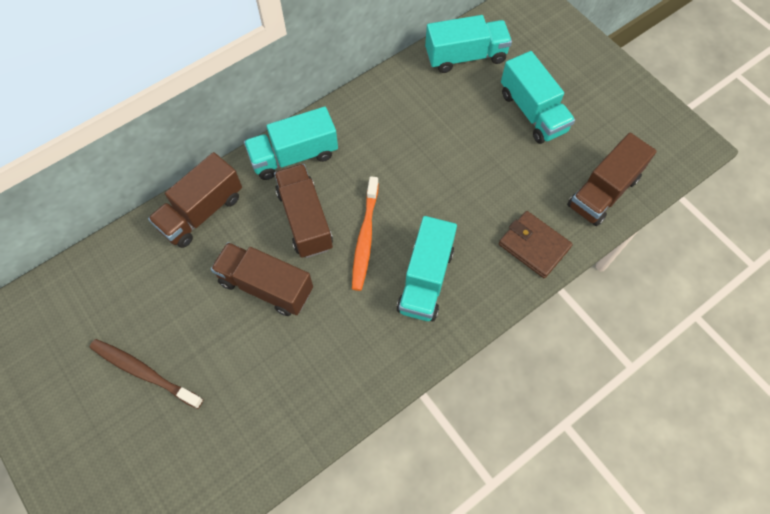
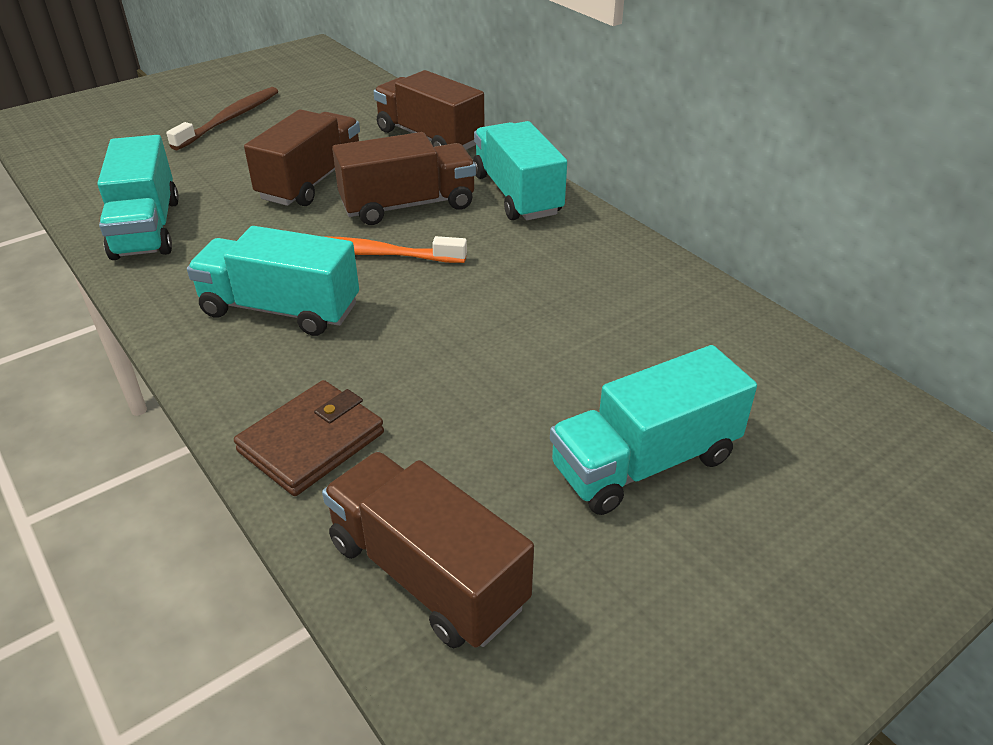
camera: 90 degrees right, 25 degrees down
(465, 56) = (770, 368): turquoise truck -> turquoise truck (147, 228)

